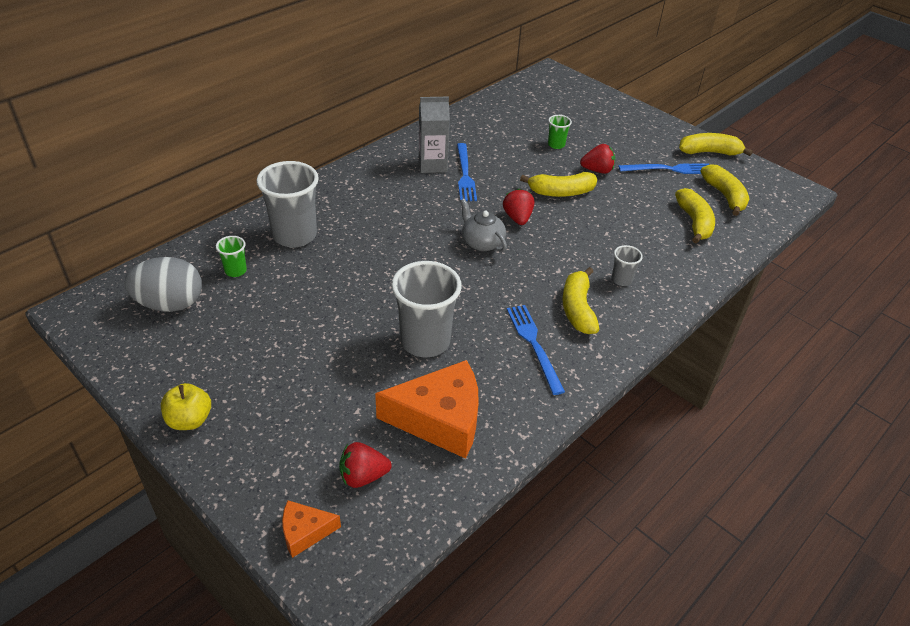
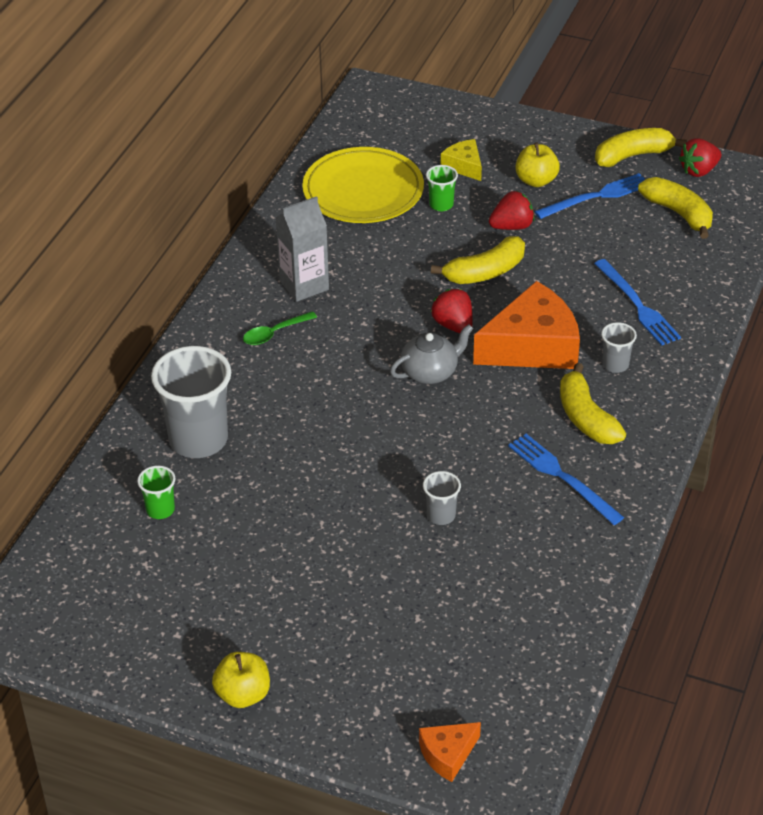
camera: 20 degrees left, 0 degrees up
(170, 304) = (113, 577): grey egg -> none
(363, 476) = (469, 680): red strawberry -> red strawberry (699, 171)
(393, 187) = (274, 333): none -> green spoon
(425, 341) = (441, 515): grey cup -> grey cup, size x0.47
(440, 419) = (511, 594): orange cheese -> orange cheese (532, 346)
(465, 174) = (353, 286): blue fork -> blue fork (637, 305)
(482, 242) = (430, 372): grey teapot -> grey teapot turned 120 degrees clockwise
(509, 123) = (363, 191): none -> yellow plate
(586, 127) = (464, 166): none -> yellow cheese
(631, 148) = (536, 180): none -> yellow apple
(694, 222) = (660, 262): yellow banana -> none

